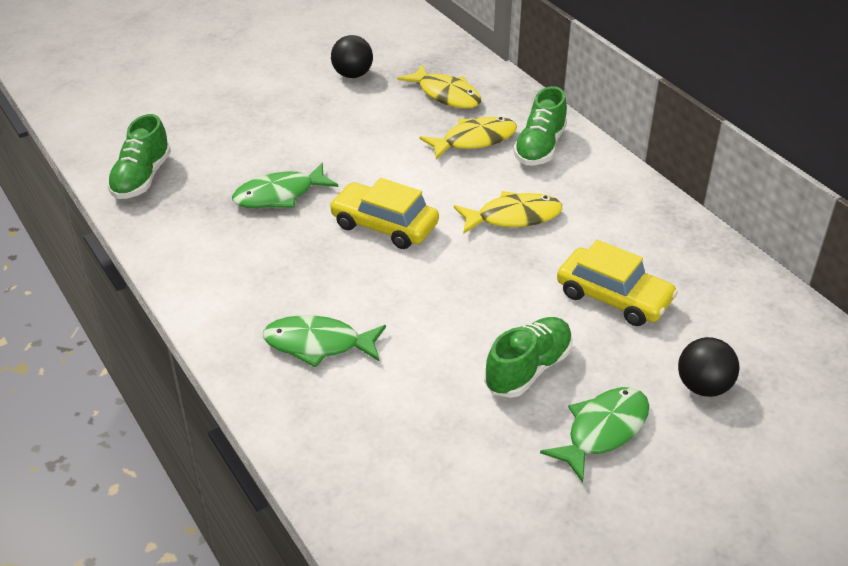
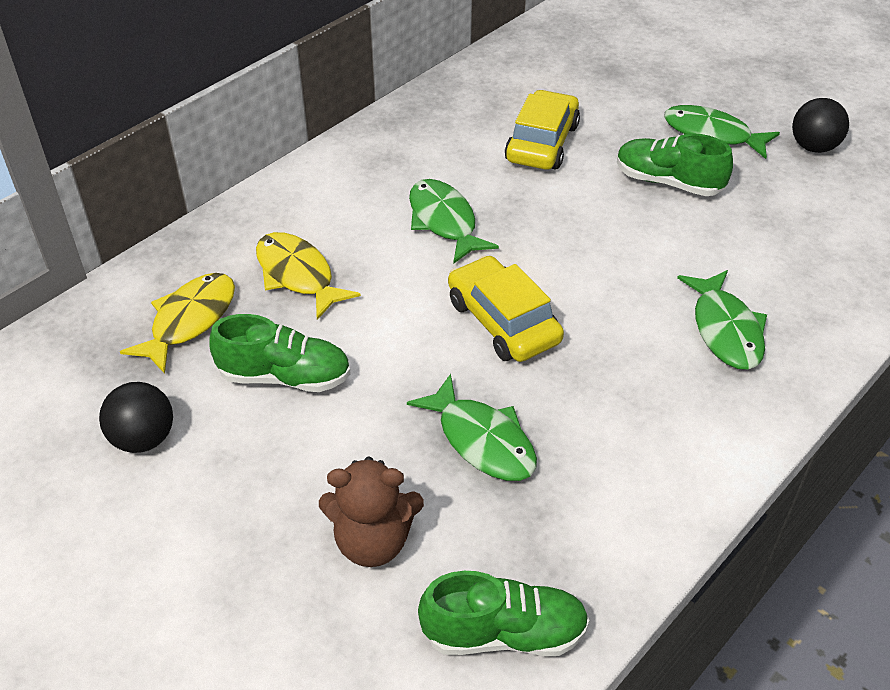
camera: 105 degrees left, 5 degrees up
(231, 143) = (373, 541): none -> brown teddy bear
(384, 225) = (503, 321): yellow car -> yellow car turned 135 degrees clockwise
(513, 217) = (444, 221): yellow fish -> green fish
(540, 147) = (300, 219): green shoe -> green shoe (285, 376)
(703, 387) = (628, 90): black ball -> black ball (813, 147)

